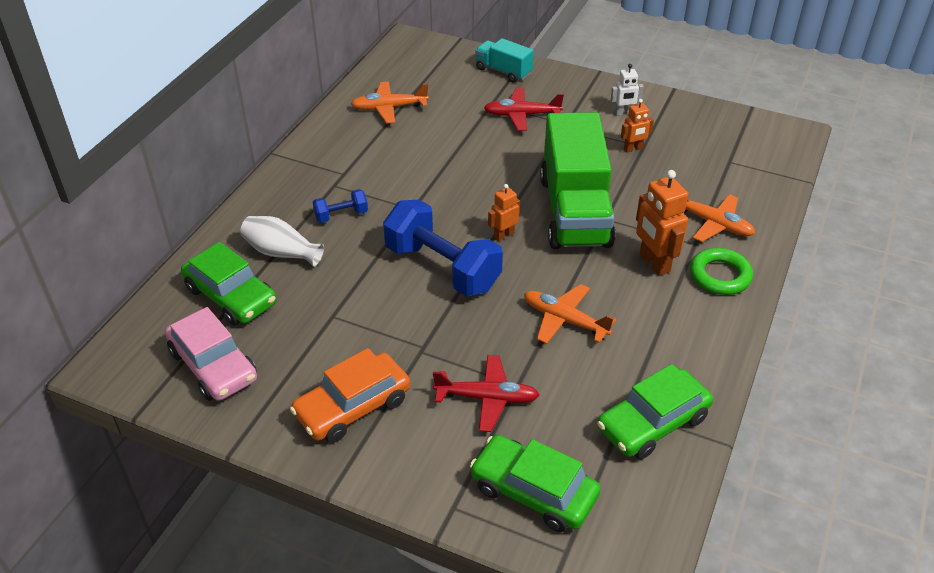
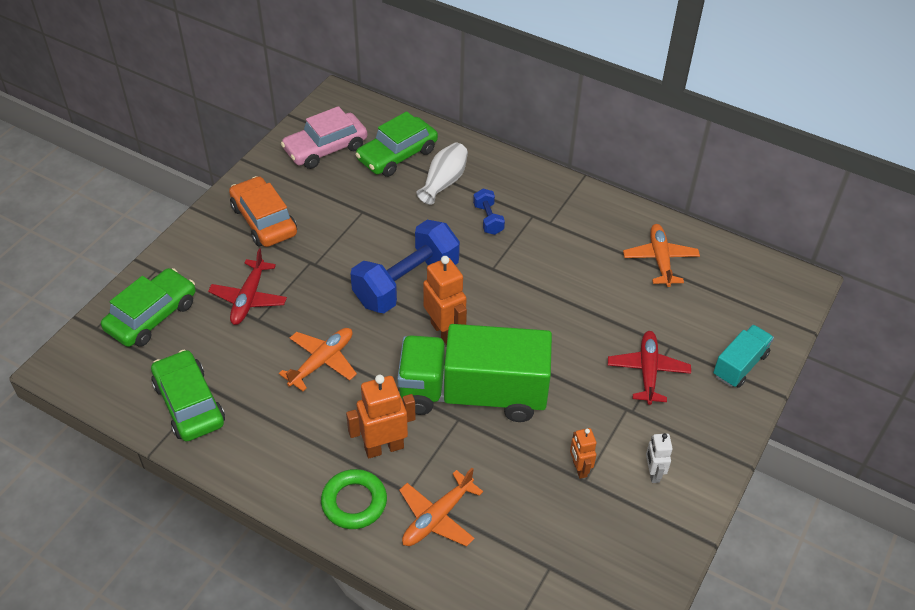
camera: 95 degrees right, 5 degrees up
(504, 235) = (444, 332): orange robot -> orange robot, size x1.73

